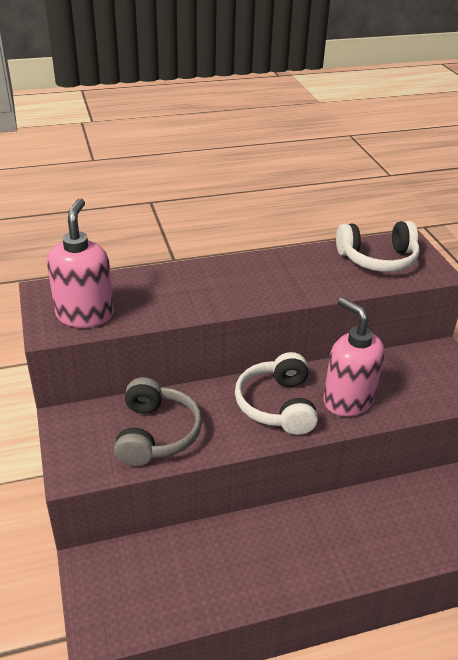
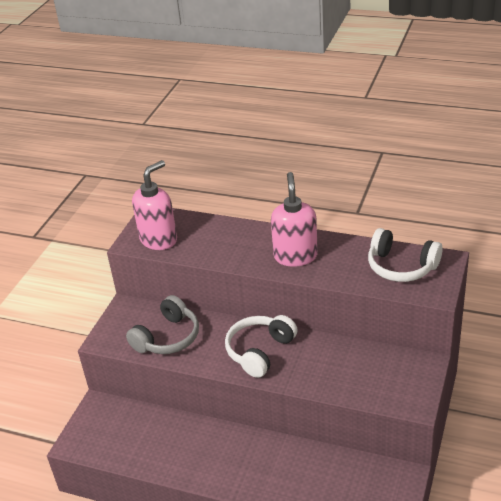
camera: 40 degrees right, 0 degrees up
(347, 400) = (311, 368): pink soap dispenser -> pink soap dispenser (295, 256)

